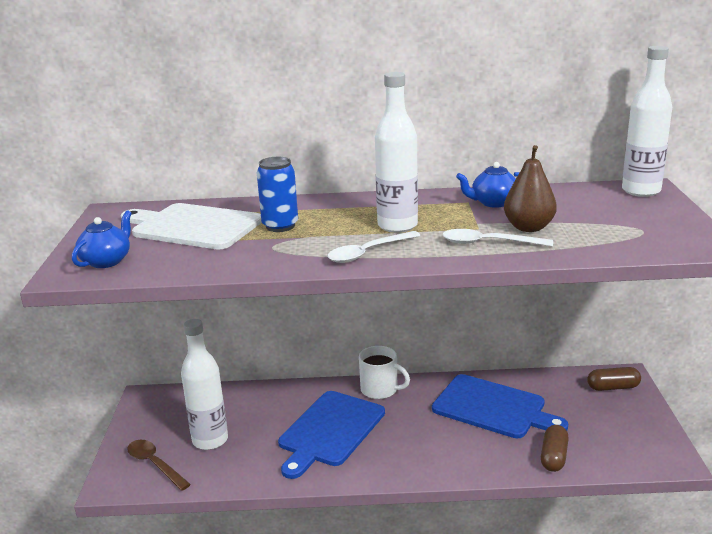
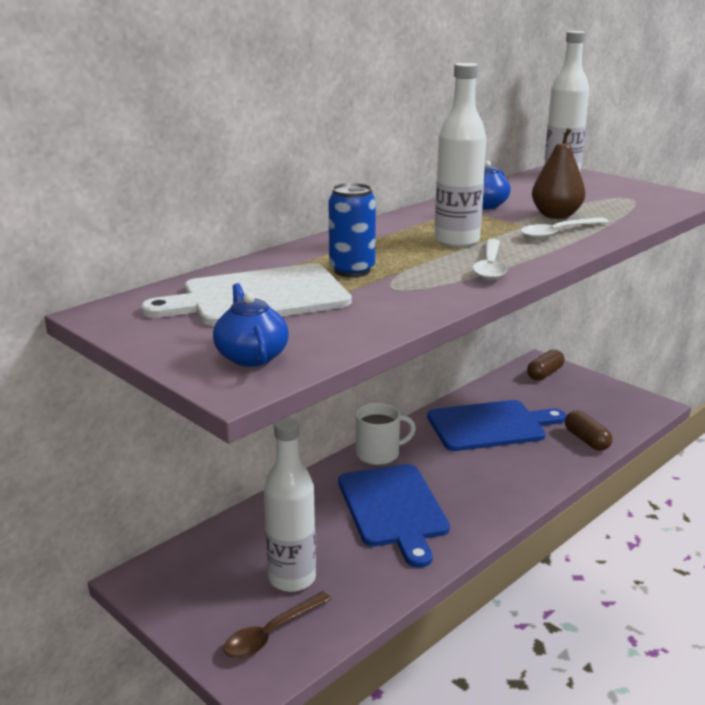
camera: 45 degrees left, 0 degrees up
(155, 464) = (271, 633): brown spoon -> brown spoon turned 45 degrees counterclockwise

